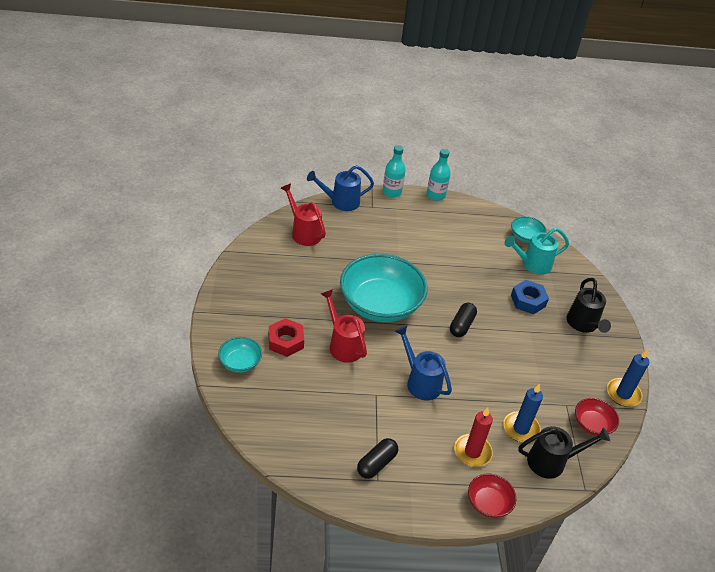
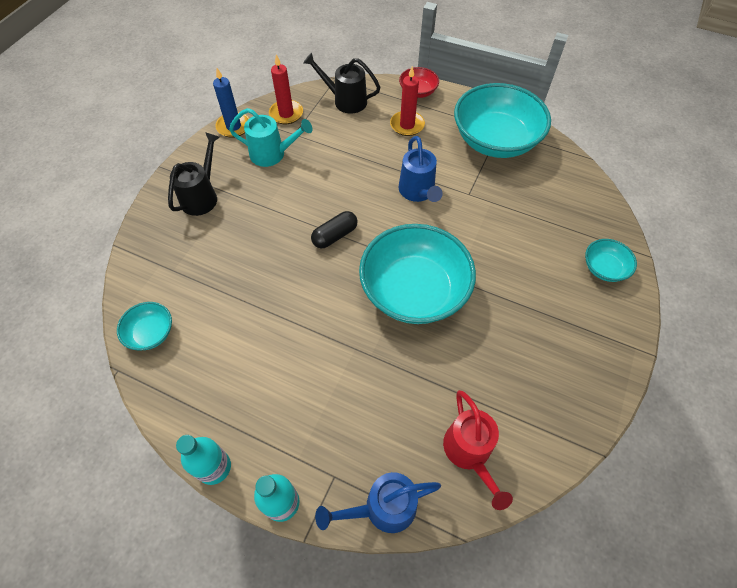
camera: 150 degrees left, 15 degrees up
(286, 341) = (546, 278): red nut -> none
(340, 202) = (382, 508): blue watering can -> blue watering can turned 150 degrees clockwise
(343, 344) = (481, 254): red watering can -> none
(376, 463) = (495, 140): black capsule -> turquoise bowl
(521, 428) = (351, 128): blue candle -> none
(528, 301) = (235, 241): blue nut -> none
(532, 264) = (184, 287): turquoise watering can -> turquoise watering can (273, 154)
(592, 424) = (286, 114): red bowl -> red candle

